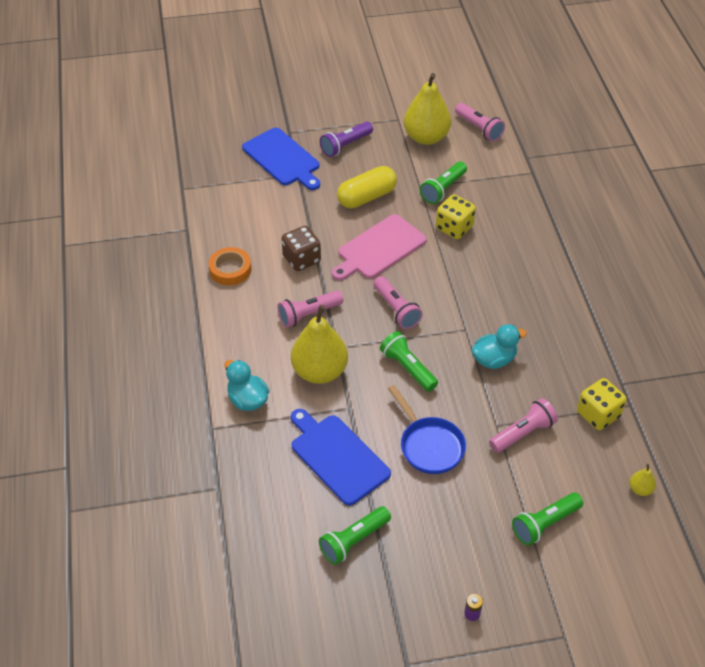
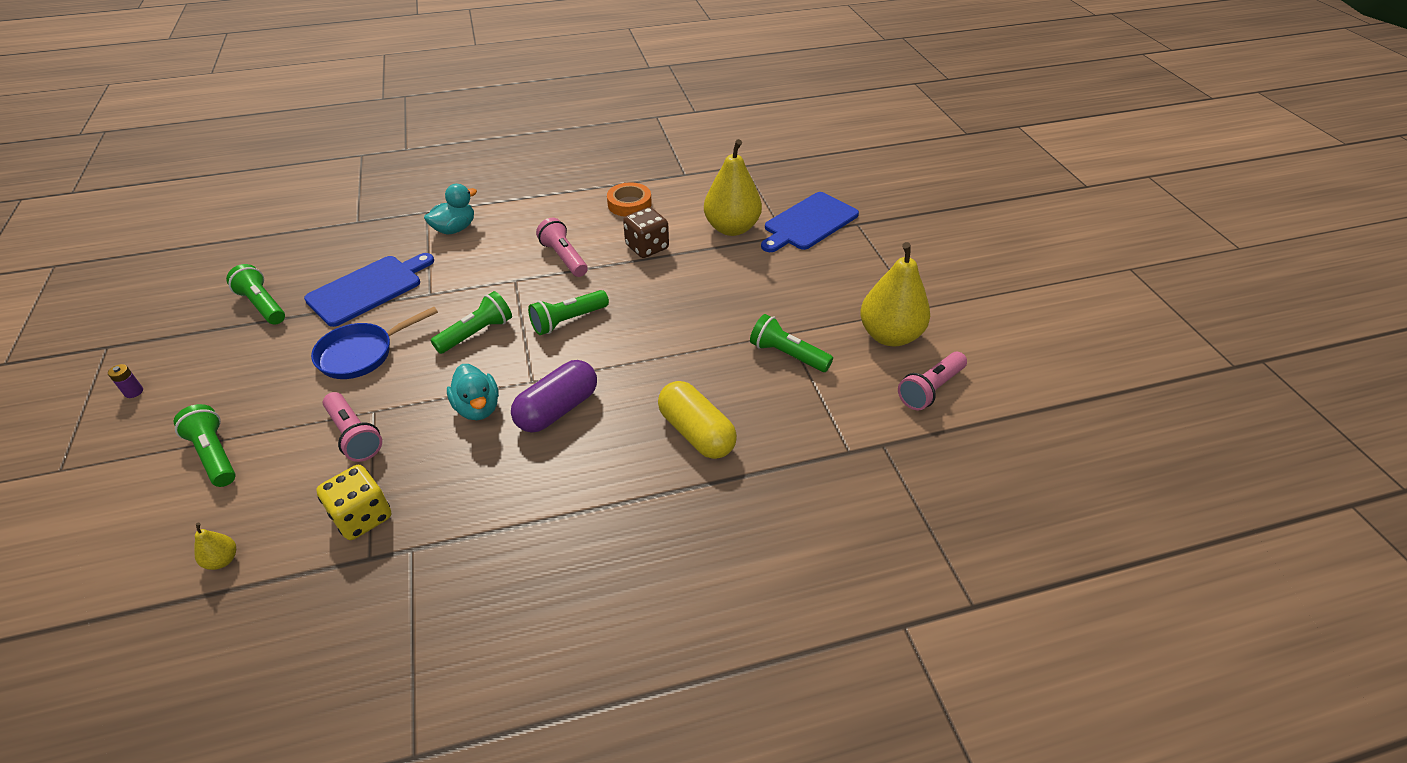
camera: 85 degrees right, 5 degrees down
(320, 371) = (483, 270): yellow pear -> yellow pear (732, 228)
(345, 145) = (848, 267): purple flashlight -> none
(366, 197) = (757, 288): yellow capsule -> yellow capsule (696, 433)
(379, 248) = (669, 303): pink cutting board -> none
(396, 310) = (568, 321): pink flashlight -> green flashlight
(454, 228) = (713, 367): yellow dice -> none
(496, 313) = (557, 409): none -> purple capsule

